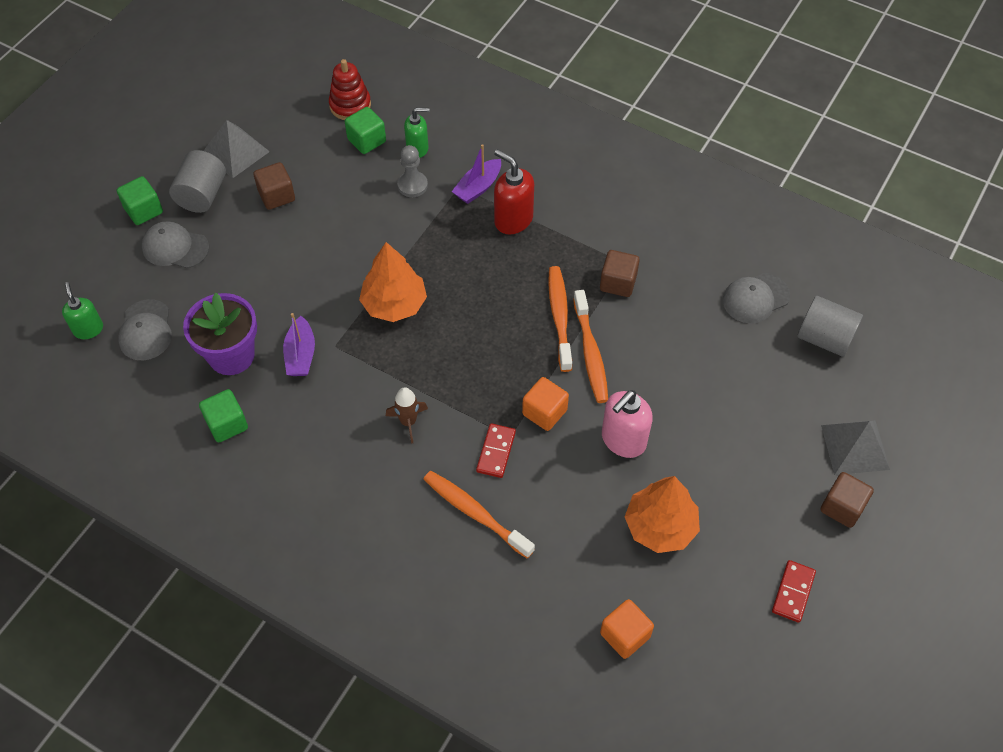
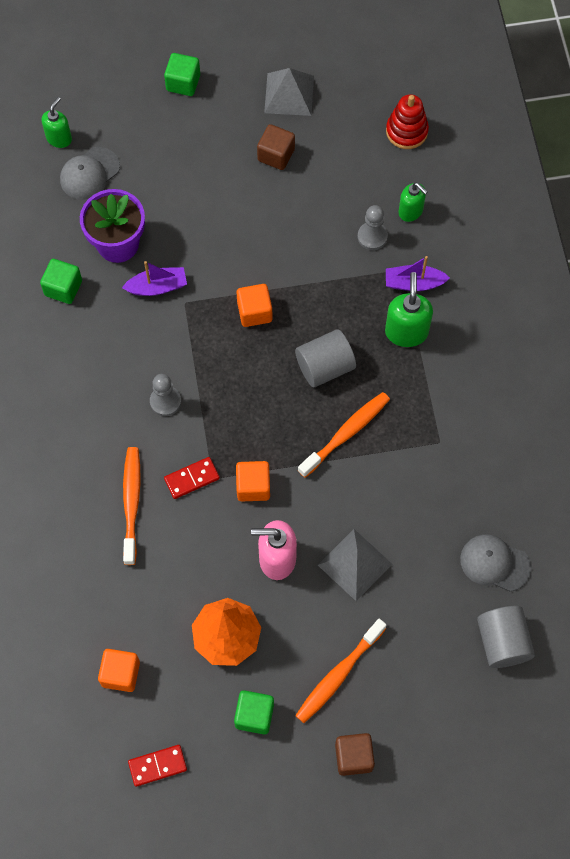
camera: 50 degrees right, 10 degrees up
(175, 247) = (171, 130): grey cap -> none
(202, 195) = (231, 107): grey cylinder -> grey cylinder (325, 366)
(300, 355) = (157, 287): purple boat -> purple boat turned 150 degrees counterclockwise
(366, 140) = (384, 171): green cube -> green cube (254, 715)
(394, 304) = (254, 312): orange tree -> orange cube
(408, 422) = (165, 401): brown rocket -> grey pawn
(513, 220) = (406, 332): red soap dispenser -> green soap dispenser
(590, 353) = (333, 480): orange toothbrush -> orange toothbrush (338, 675)
(618, 283) = (416, 451): brown cube -> none
(793, 592) = (250, 768): red domino -> red domino (157, 766)
(855, 447) = (417, 732): grey pyramid -> grey pyramid (354, 564)

